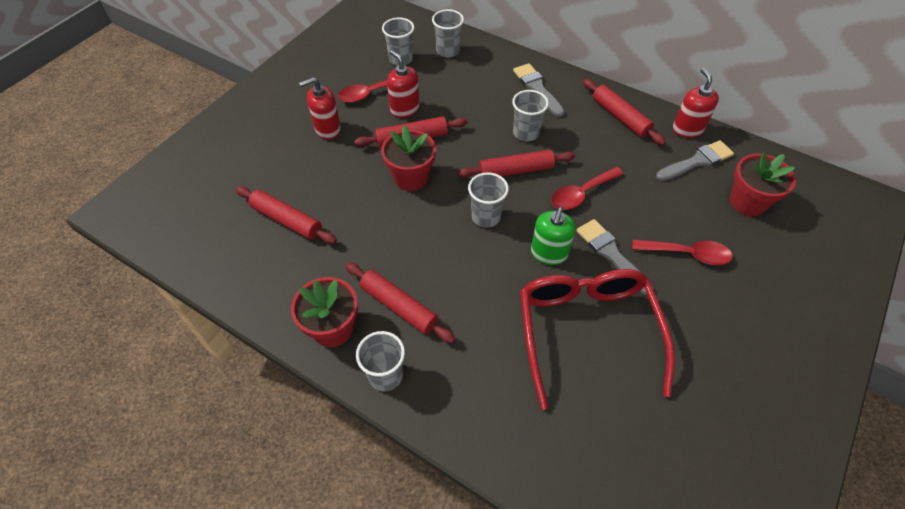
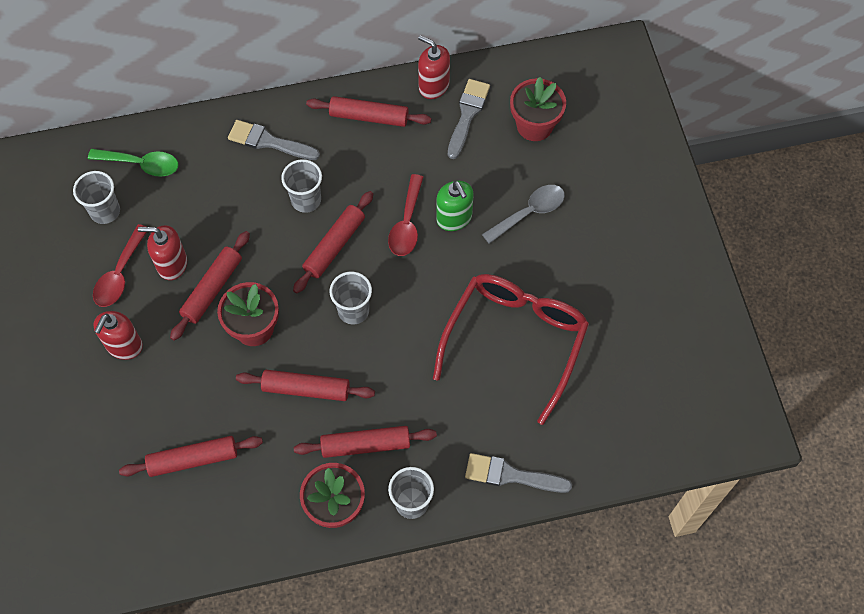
camera: 45 degrees left, 10 degrees up
(401, 238) = (306, 389): none -> red rolling pin
(448, 51) = (141, 164): grey cup -> green spoon
(549, 253) = (432, 300): green soap dispenser -> green soap dispenser (454, 218)
(586, 331) = (515, 340): red glasses -> red glasses turned 75 degrees clockwise
(611, 254) = (477, 260): grey brush -> grey brush (511, 475)
(687, 254) = (529, 212): red spoon -> grey spoon

